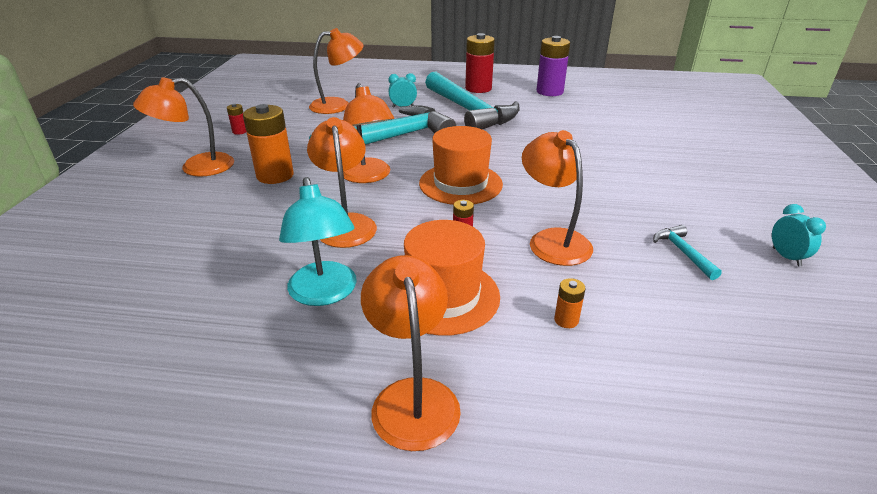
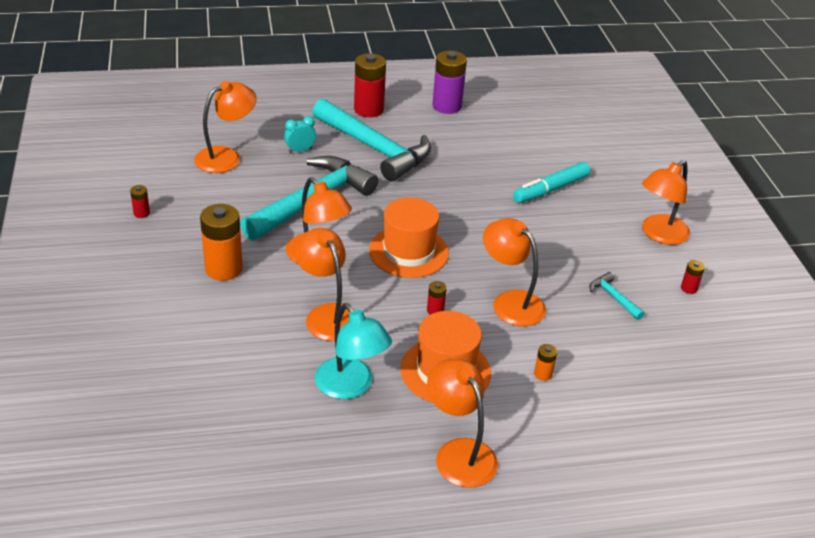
camera: 20 degrees left, 5 degrees up
(196, 167) = (133, 271): orange lamp -> orange lamp (659, 234)
(632, 153) = (550, 189): none -> turquoise marker
(786, 257) = (689, 288): turquoise clock -> red battery

